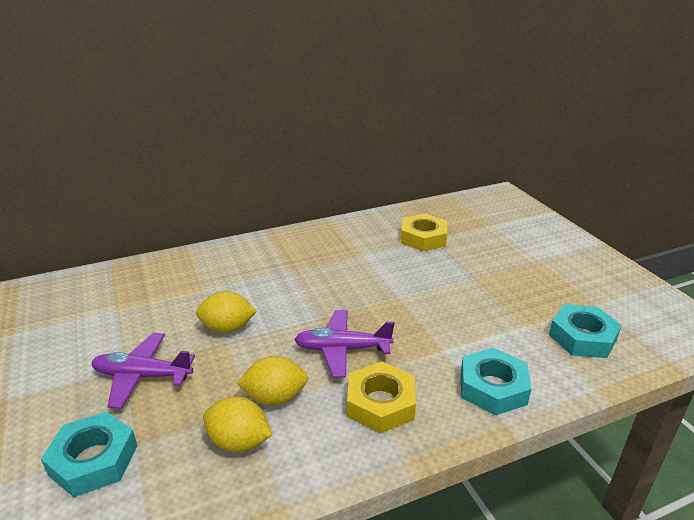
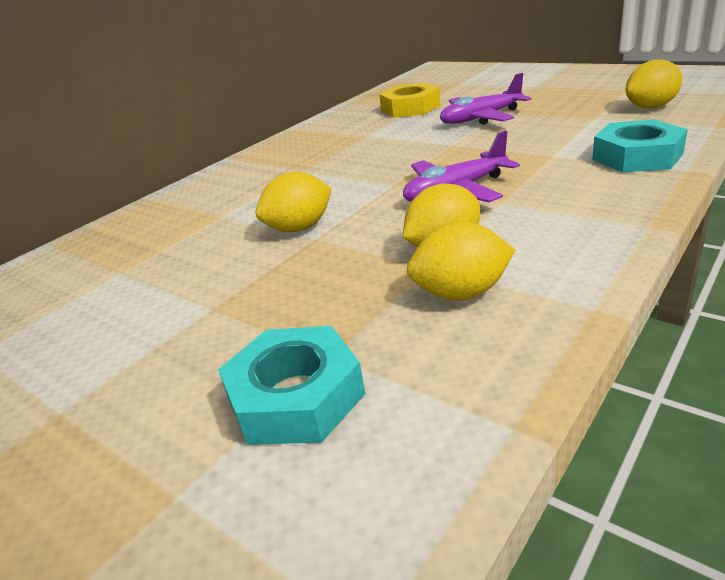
camera: 25 degrees left, 0 degrees up
(142, 376) = (247, 303): purple plane -> purple plane (481, 118)
(380, 403) = (558, 205): yellow nut -> none
(582, 337) = (650, 107): turquoise nut -> yellow lemon

